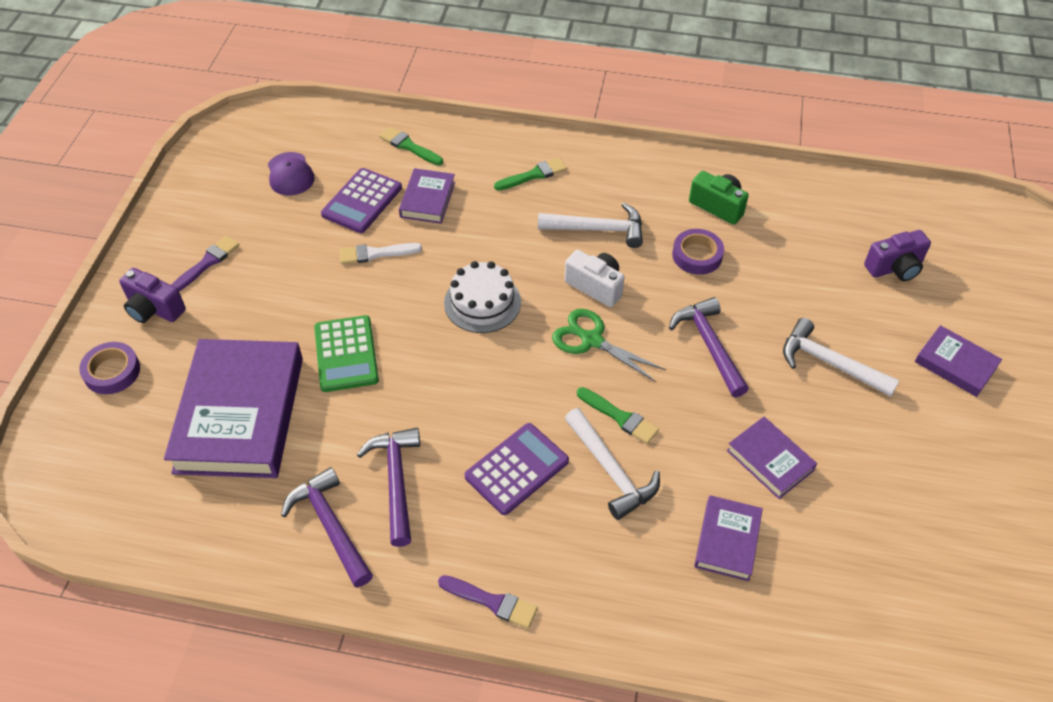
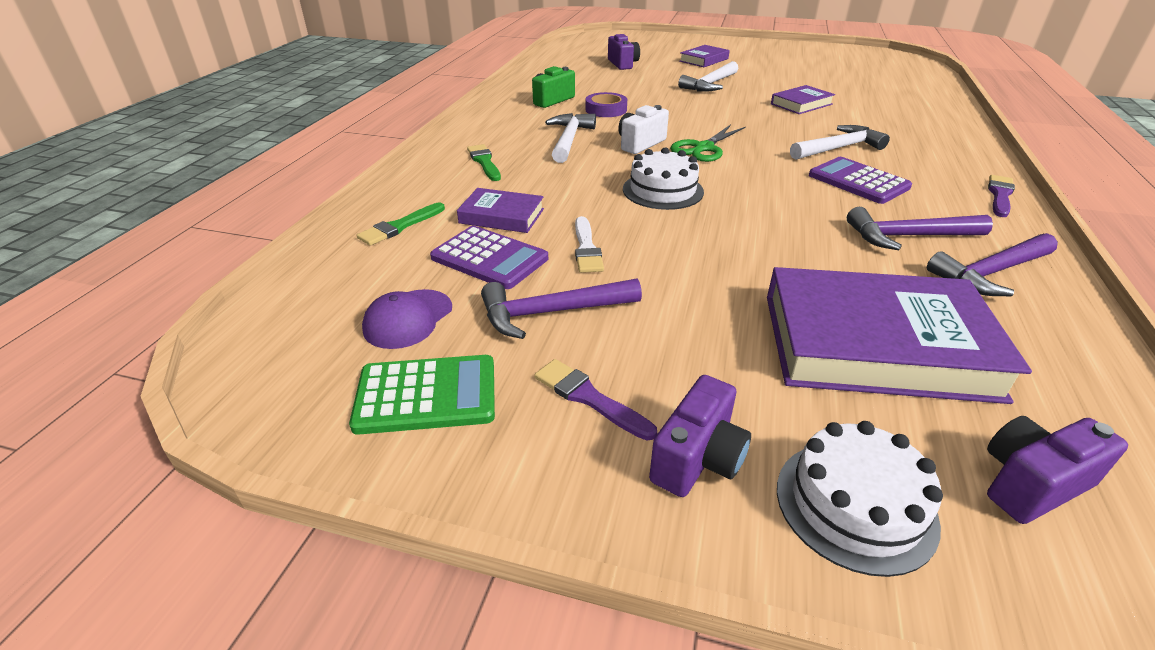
camera: 85 degrees left, 15 degrees down
(110, 457) = (1030, 484): none -> purple camera
(112, 372) = (855, 505): purple tape -> white cake
(290, 174) = (408, 319): purple cap -> purple cap turned 135 degrees clockwise
(346, 354) = (750, 266): green calculator -> green calculator (426, 395)
(620, 417) = (783, 143): green brush -> none
(709, 345) = (701, 112): purple hammer -> purple hammer (551, 313)
(727, 541) = (876, 119): purple book -> none

